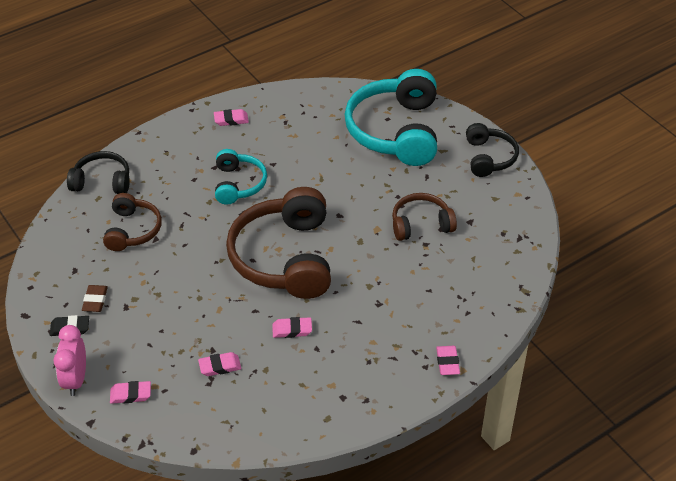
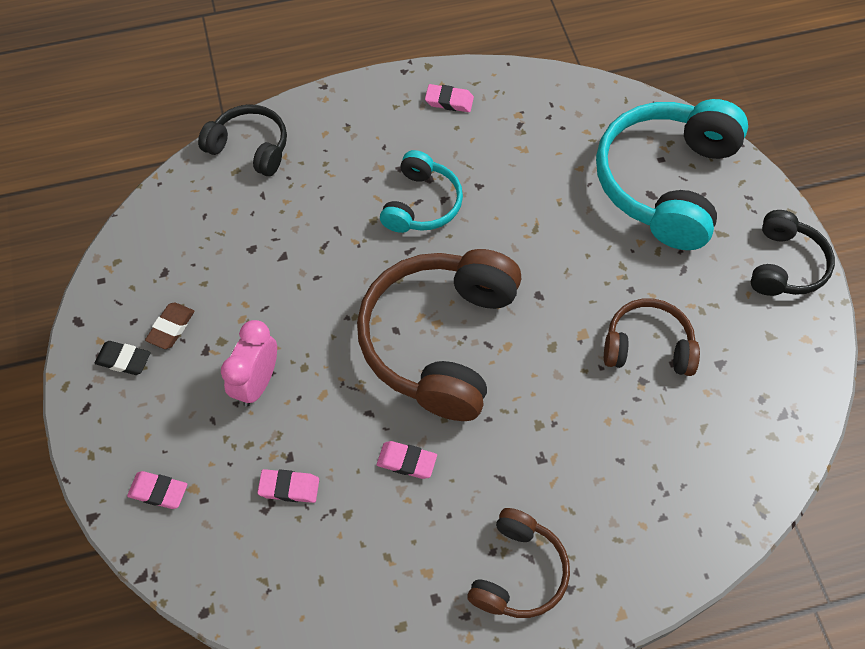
camera: 20 degrees right, 15 degrees up
(76, 379) = (100, 443): pink clock -> pink clock (257, 383)
(132, 230) = (259, 234): brown headphones -> brown headphones (518, 572)
(447, 362) = (604, 593): pink eraser -> none

